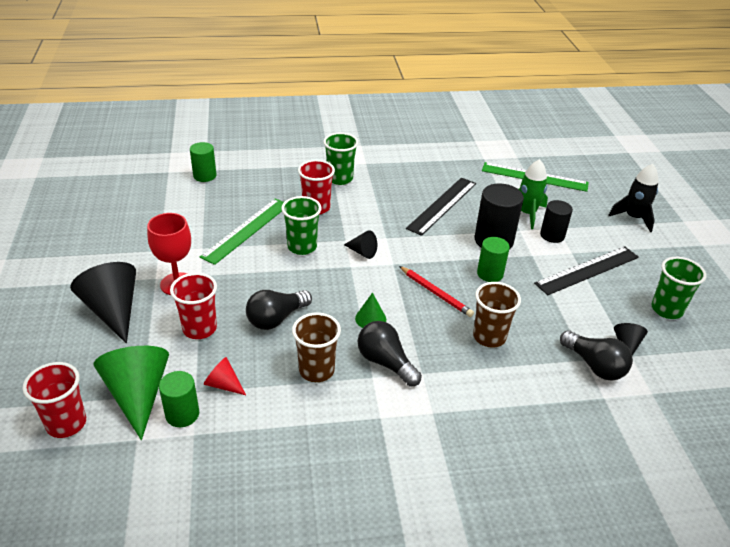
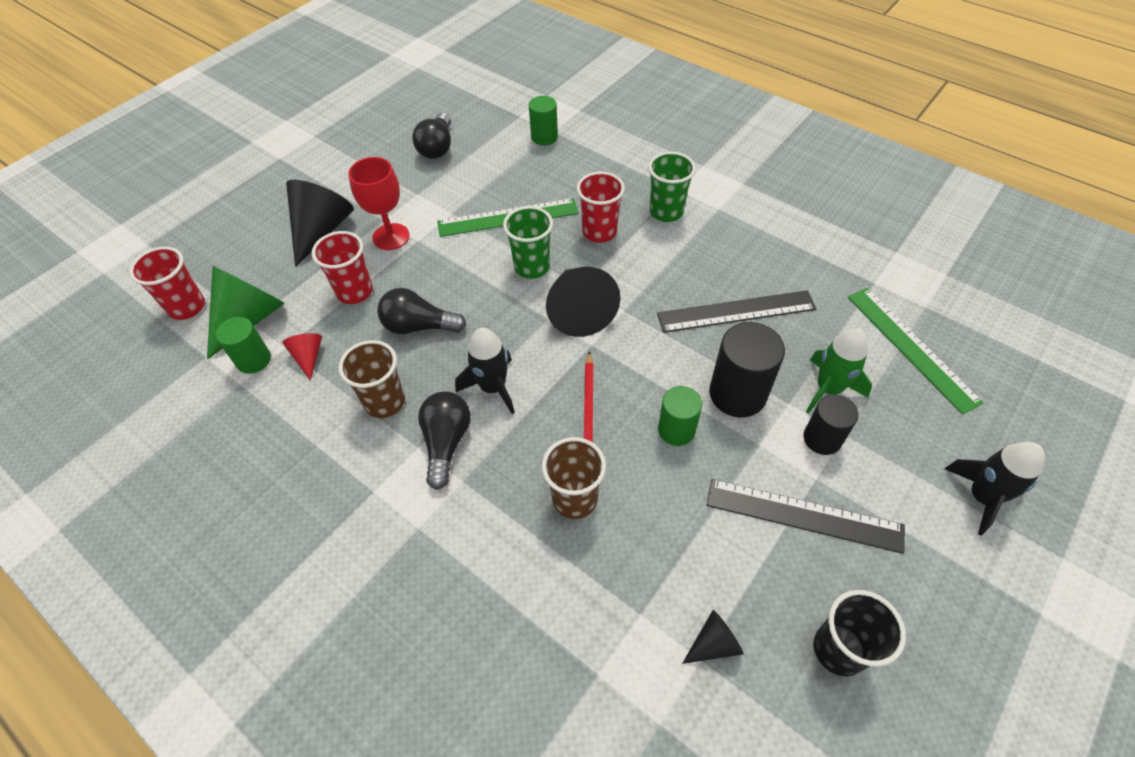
camera: 50 degrees right, 15 degrees up
(362, 252) = (579, 310): black cone -> black cone, size x2.02
(370, 318) = (493, 387): green cone -> black rocket
(594, 366) = (640, 631): black light bulb -> black light bulb (437, 147)
(666, 309) = (838, 649): green cup -> black cup

